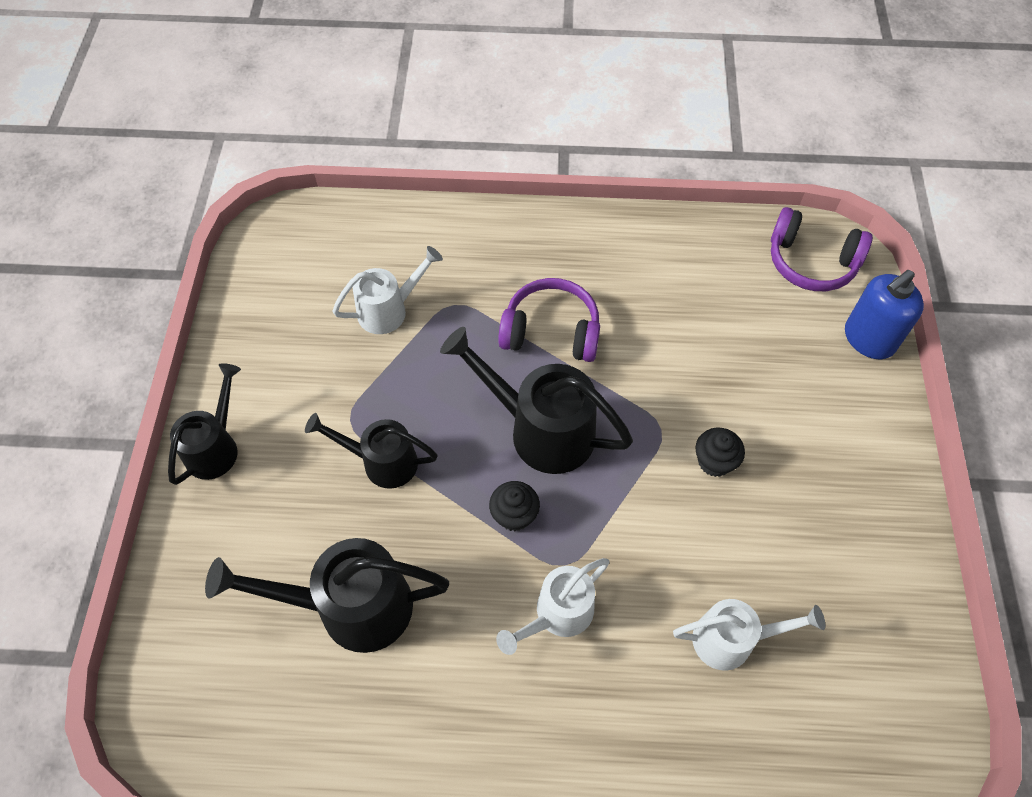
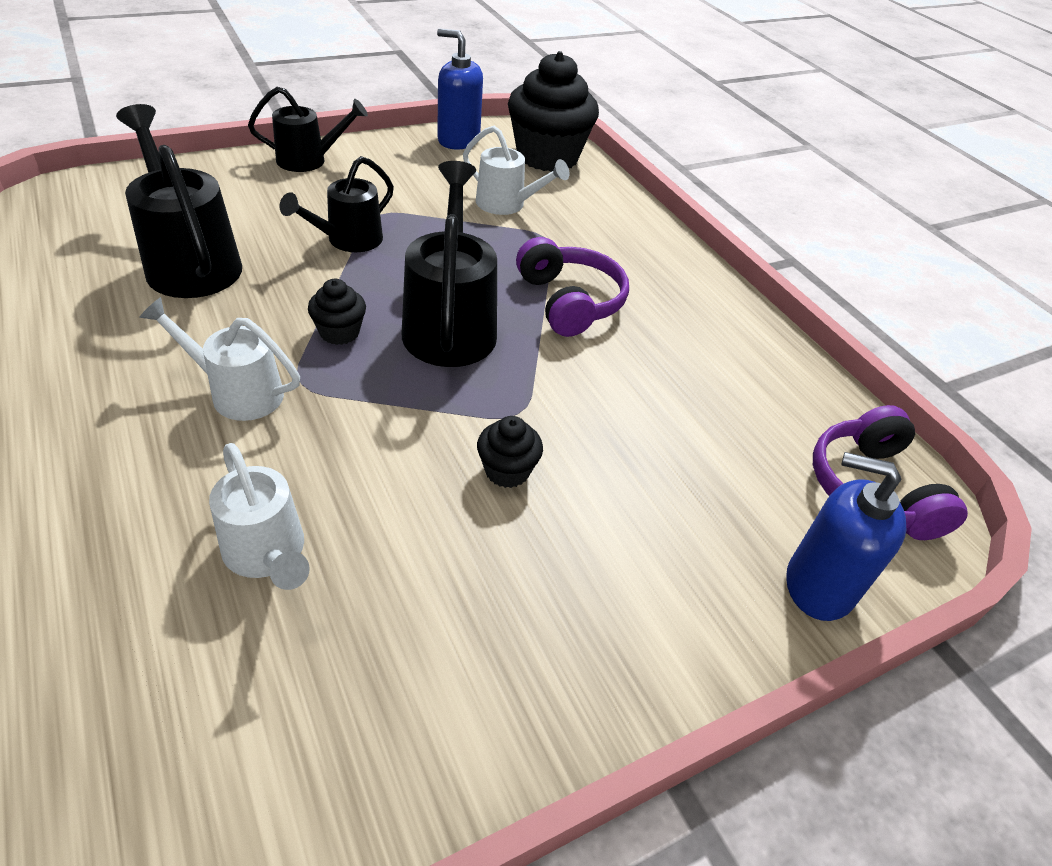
camera: 55 degrees right, 15 degrees down
(250, 298) = (458, 140): none -> blue soap dispenser
(324, 238) = (547, 157): none -> black cupcake
(382, 462) = (348, 240): black watering can -> black watering can turned 120 degrees counterclockwise

